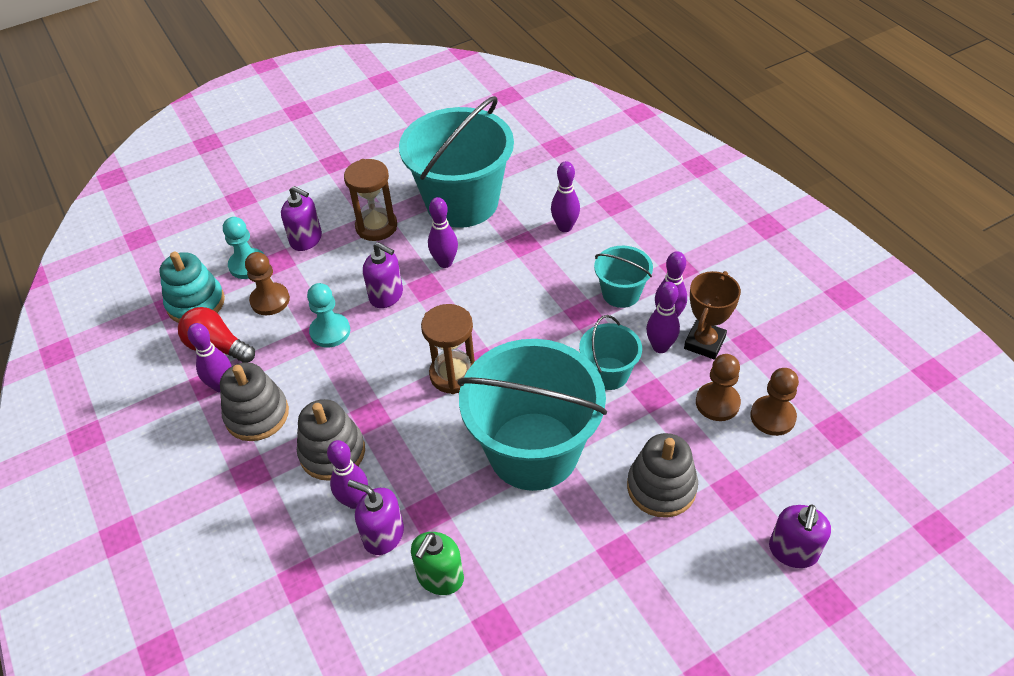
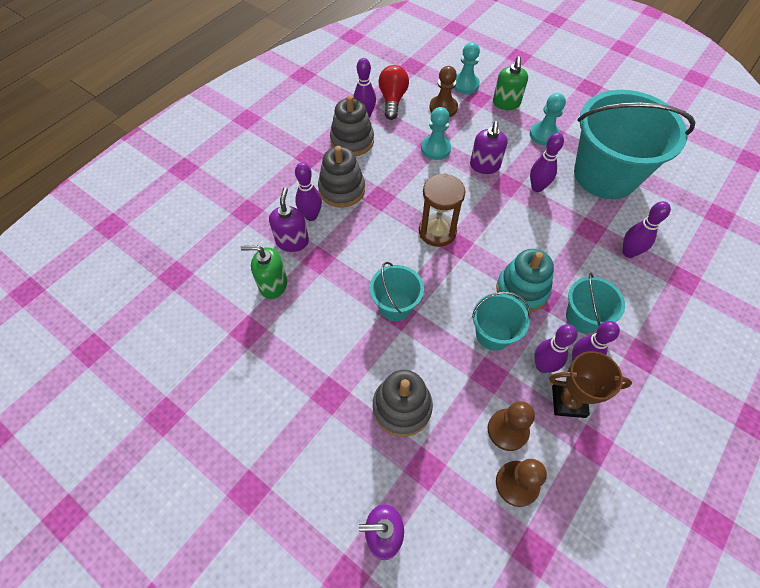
camera: 65 degrees right, 10 degrees up
(196, 303) = (420, 75): turquoise stacking toy -> turquoise stacking toy (522, 290)
(306, 239) = (506, 103): purple soap dispenser -> green soap dispenser
(376, 226) = (544, 135): brown hourglass -> turquoise pawn
(533, 450) = (395, 305): turquoise bucket -> turquoise bucket, size x0.47

